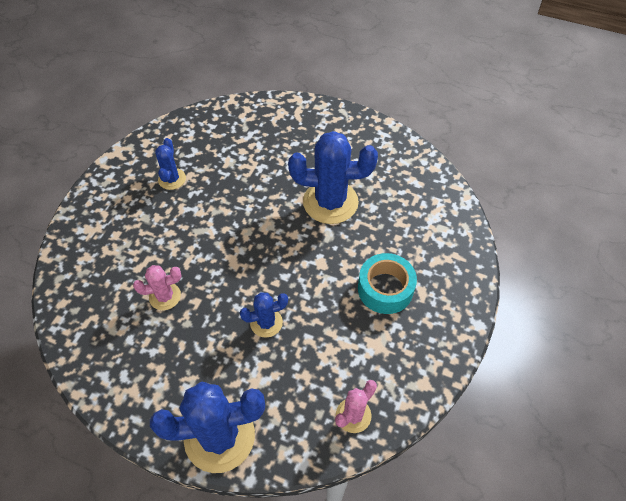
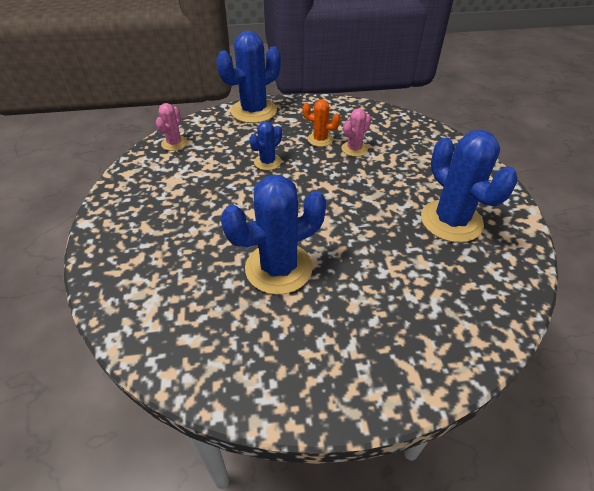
camera: 150 degrees right, 10 degrees down
(172, 179) = (451, 221): blue cactus -> blue cactus, size x1.95
(185, 331) = (320, 139): none -> orange cactus
(385, 289) = (181, 216): turquoise tape -> none

